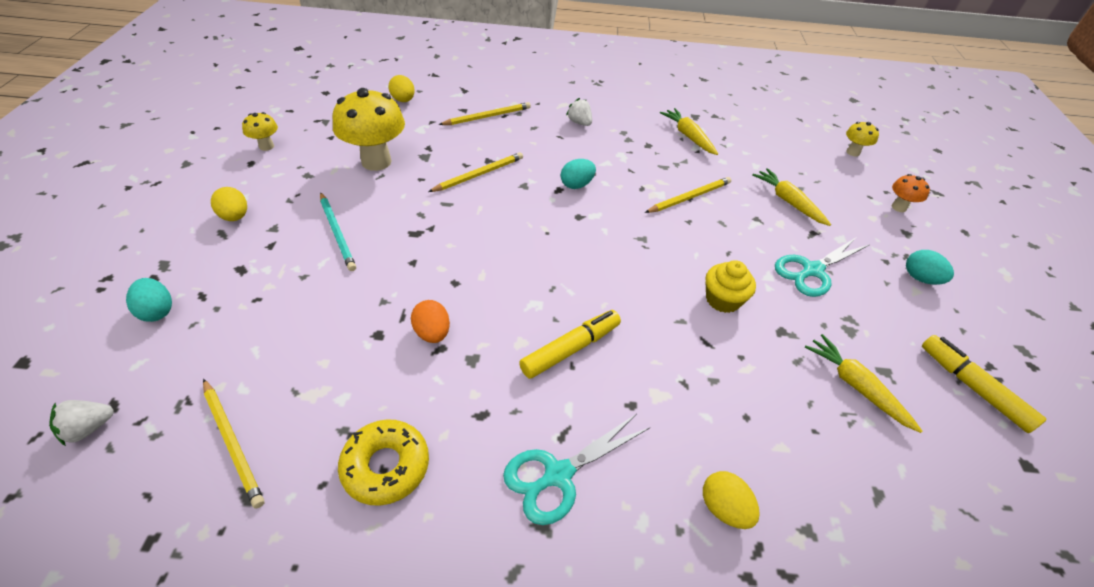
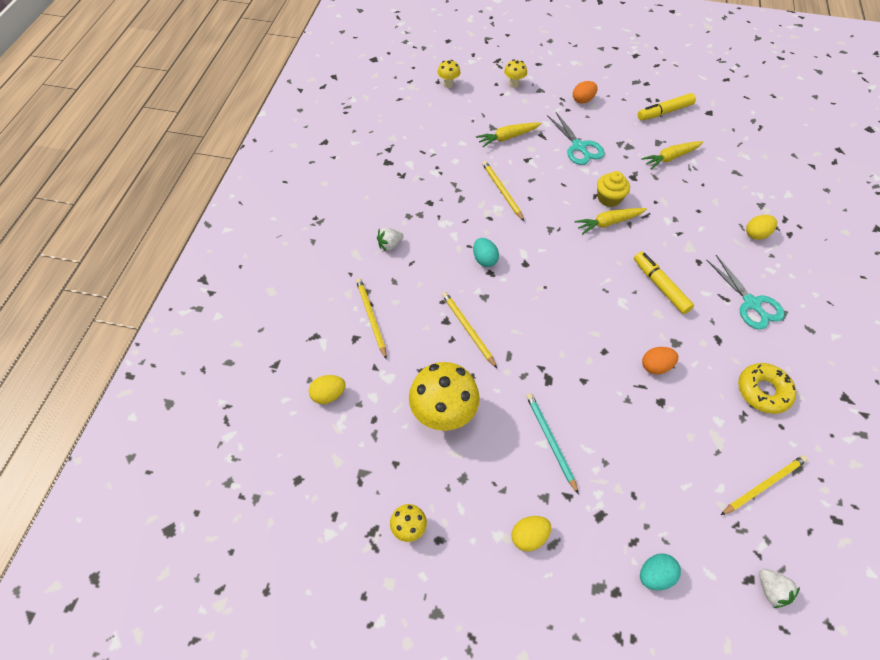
camera: 80 degrees left, 10 degrees up
(337, 233) = (550, 441): turquoise pencil -> turquoise pencil turned 90 degrees counterclockwise
(688, 136) = (419, 173): yellow carrot -> yellow carrot (608, 223)
(898, 207) = (514, 84): orange mushroom -> yellow mushroom
(920, 278) = (583, 100): turquoise egg -> orange egg

